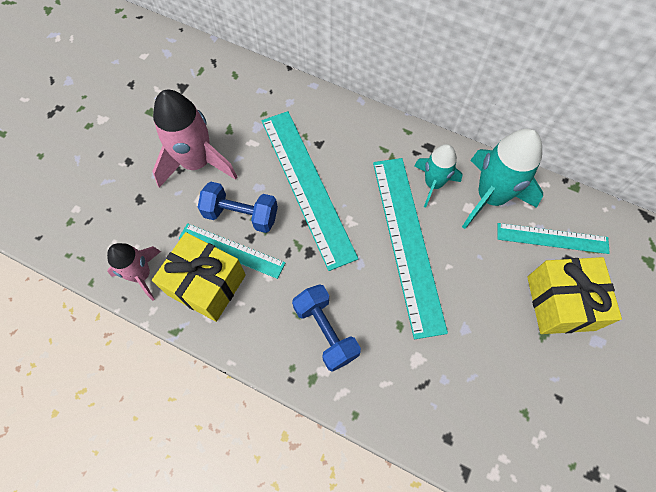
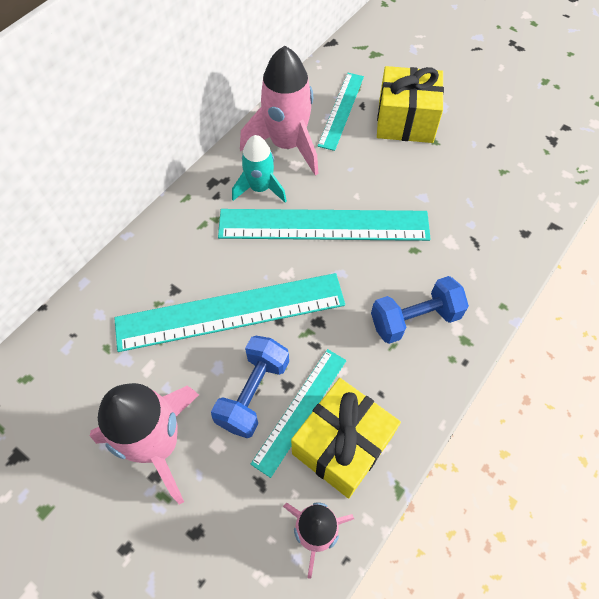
camera: 80 degrees left, 5 degrees down
(490, 197) = (287, 145): turquoise rocket -> pink rocket

